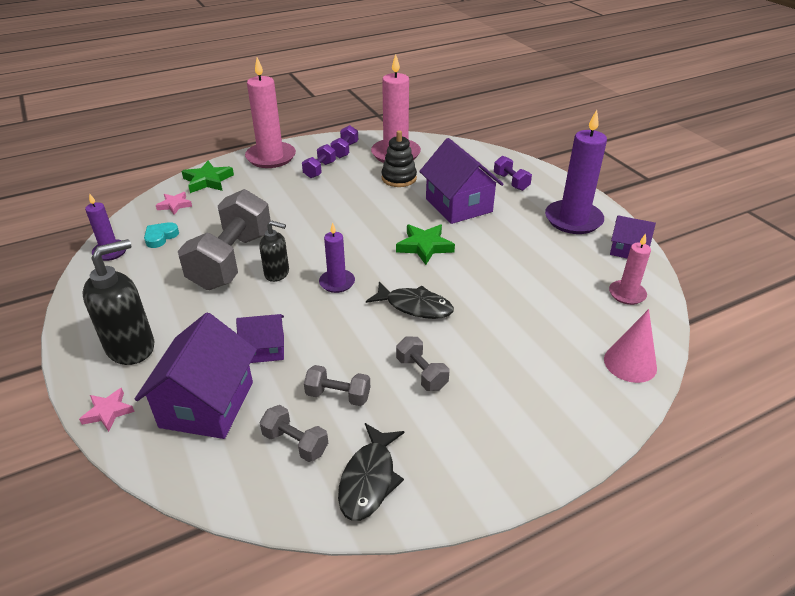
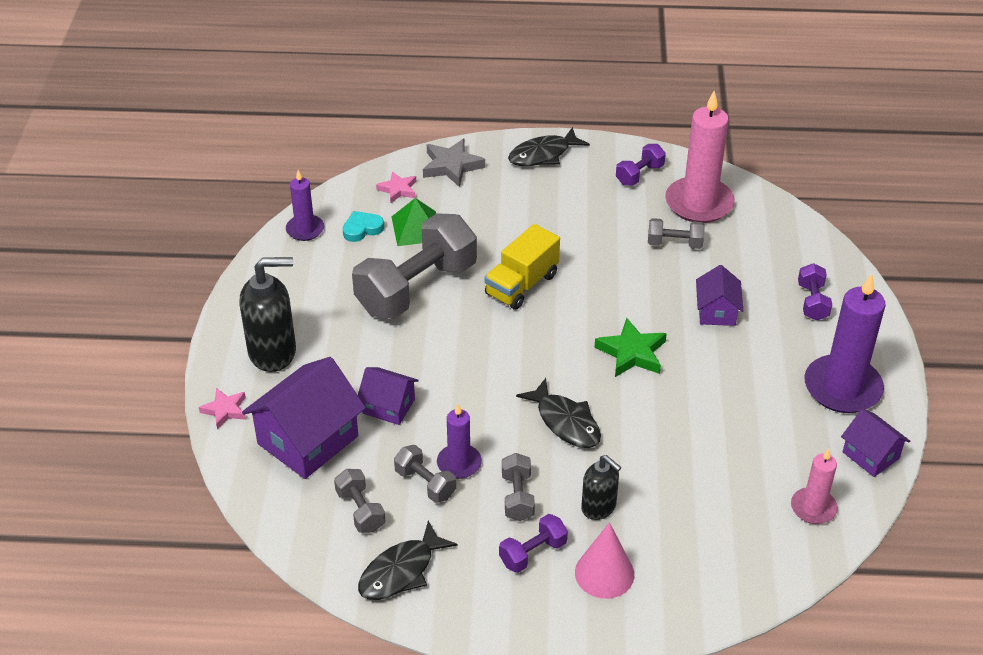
camera: 30 degrees right, 5 degrees up
(206, 223) = (416, 228): none -> green pyramid
(208, 181) = (451, 166): green star -> grey star
(271, 157) = (543, 155): pink candle -> black fish
(277, 273) = (452, 323): black soap dispenser -> black soap dispenser (599, 507)
(313, 232) = (521, 285): none -> yellow truck
(319, 170) = (588, 195): purple dumbbell -> purple dumbbell (533, 553)
(337, 282) = (505, 360): purple candle -> purple candle (459, 463)
(399, 178) = (674, 244): black stacking toy -> grey dumbbell
(458, 205) = (716, 311): purple house -> purple house, size x0.55
(630, 363) = (738, 582): pink cone -> pink cone (604, 573)

